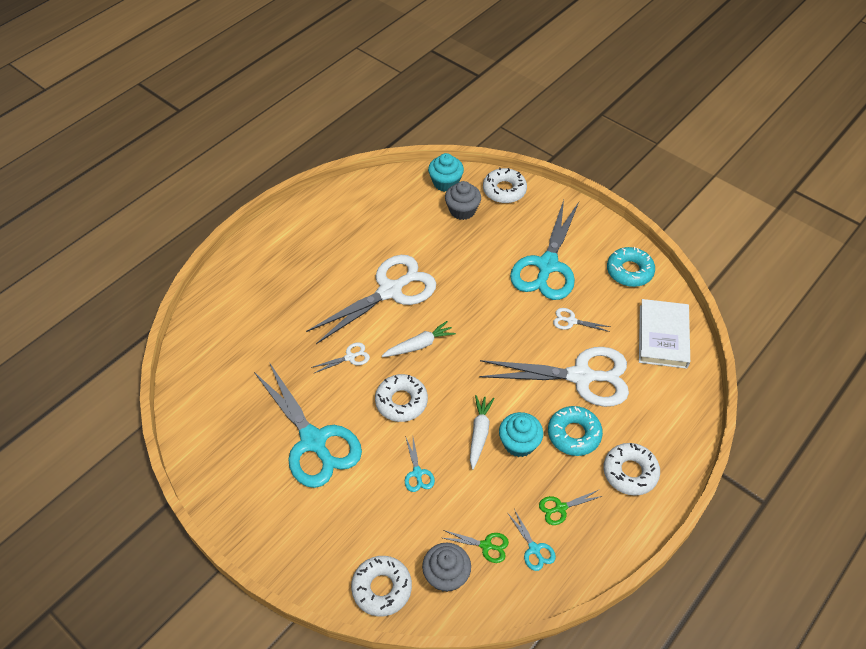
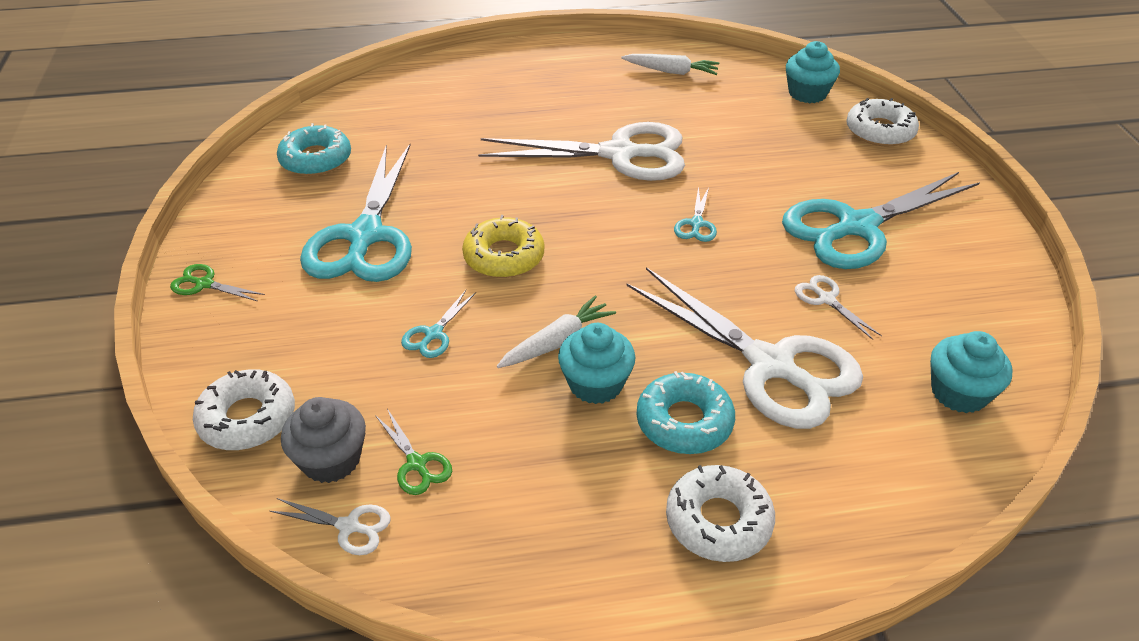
camera: 40 degrees right, 10 degrees down
(350, 357) = (500, 187): white scissors -> white scissors (349, 526)
(401, 401) = (504, 256): white donut -> yellow donut
(419, 345) = (592, 217): white carrot -> white carrot (671, 71)
(462, 210) = (799, 125): grey cupcake -> none
(534, 549) = (471, 513): turquoise scissors -> turquoise scissors (696, 224)
(560, 508) = (564, 492): green scissors -> green scissors (204, 284)
(629, 271) = (983, 292): turquoise donut -> turquoise donut (316, 159)
(662, 336) = (959, 392): white book -> turquoise cupcake

